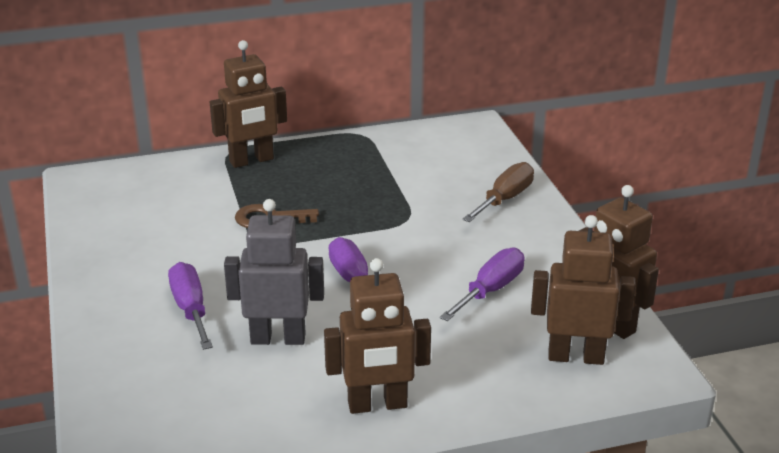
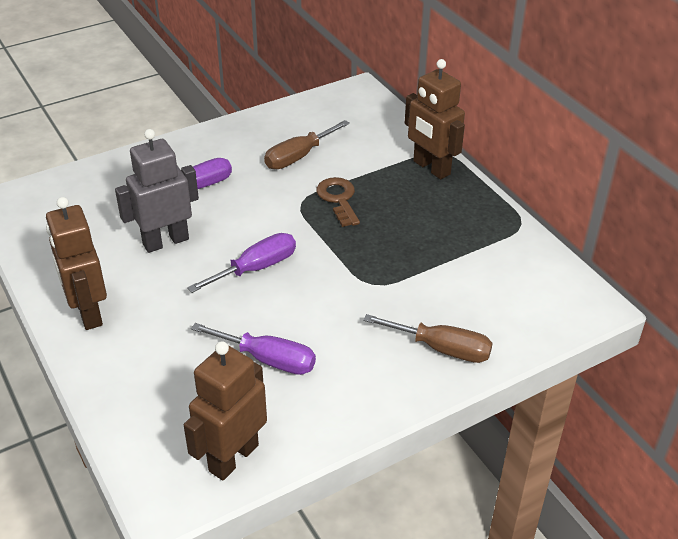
camera: 75 degrees right, 10 degrees up
(178, 232) = (298, 157): none -> brown screwdriver
(278, 338) = (165, 241): grey robot -> grey robot turned 105 degrees counterclockwise
(575, 356) = (174, 435): brown robot -> none

